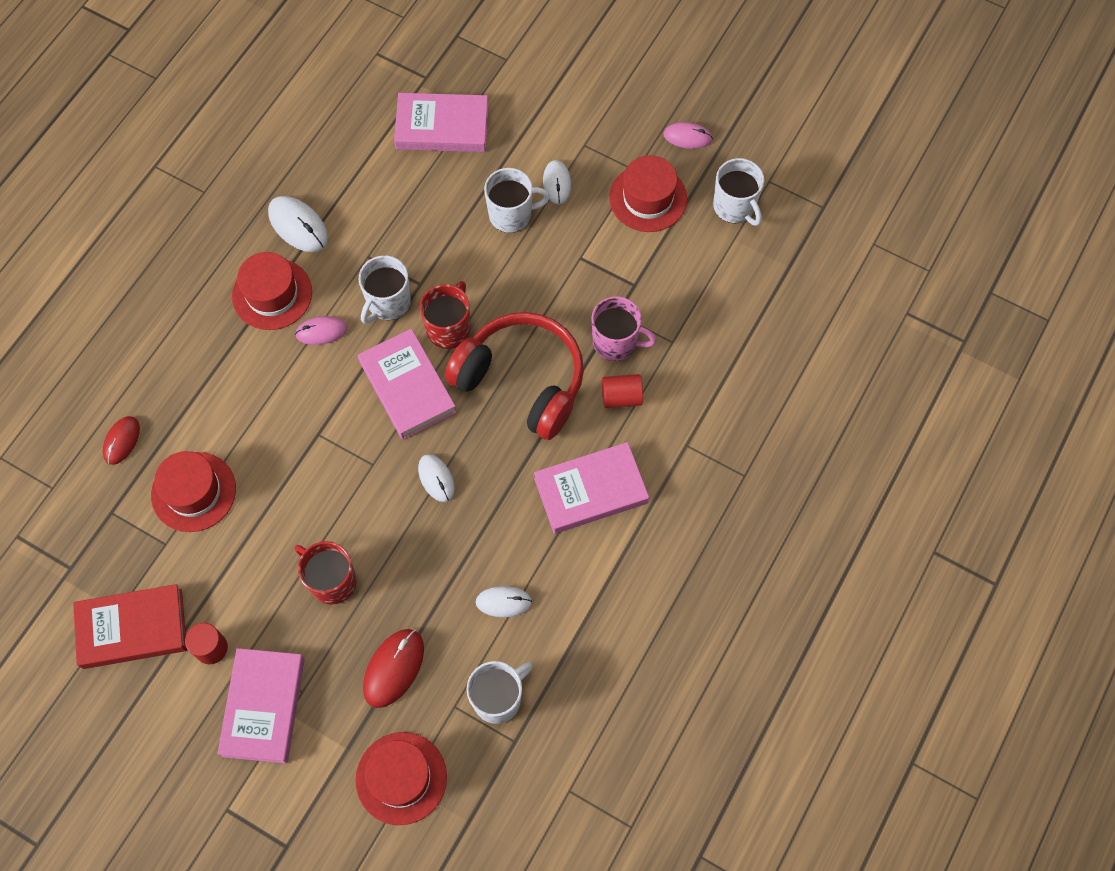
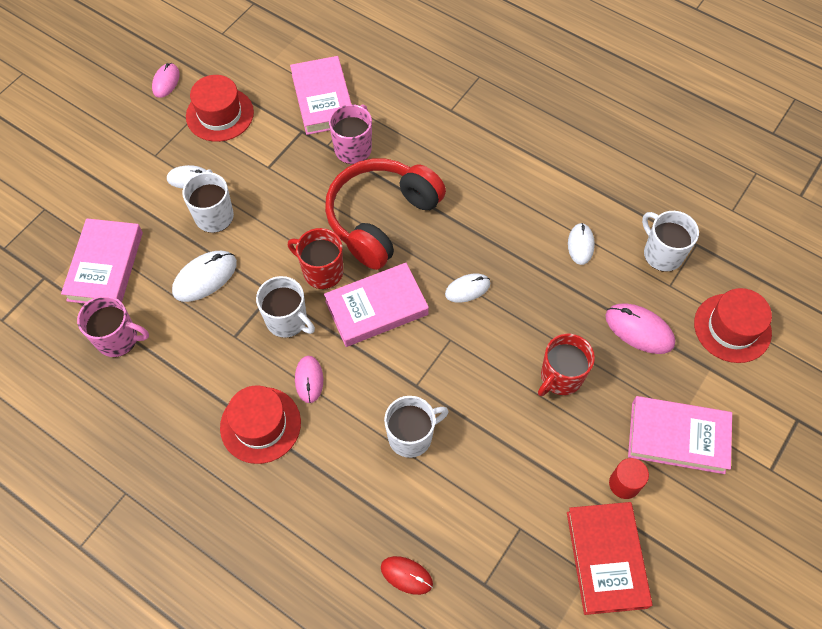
camera: 85 degrees left, 5 degrees down
(193, 492) = (467, 501): red hat -> none
(298, 226) = (187, 399): white mouse -> white mouse (205, 277)
(360, 155) = (118, 339): none -> pink mug
(393, 668) = (639, 330): red mouse -> pink mouse
(590, 490) = (485, 177): pink book -> pink book (323, 99)
(621, 397) = (404, 149): red cylinder -> none
(734, 207) = (241, 57): white mug -> white mug (411, 436)

